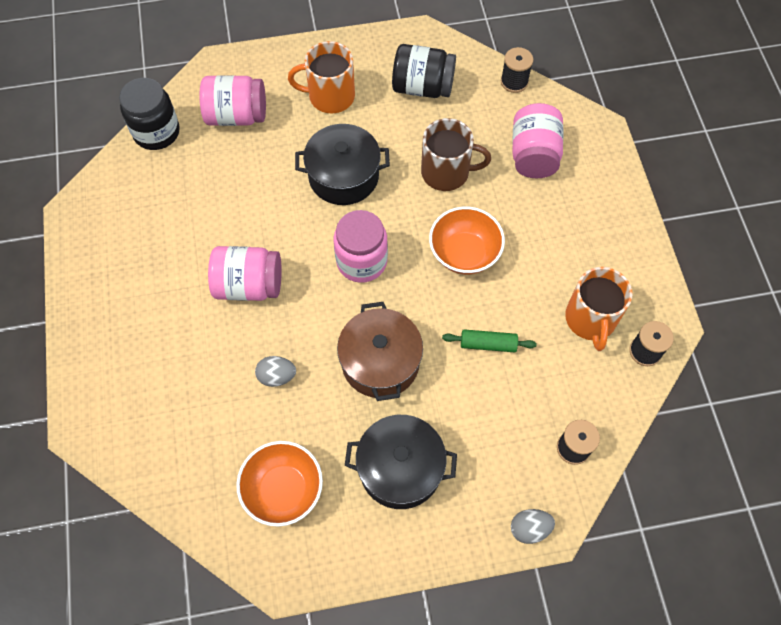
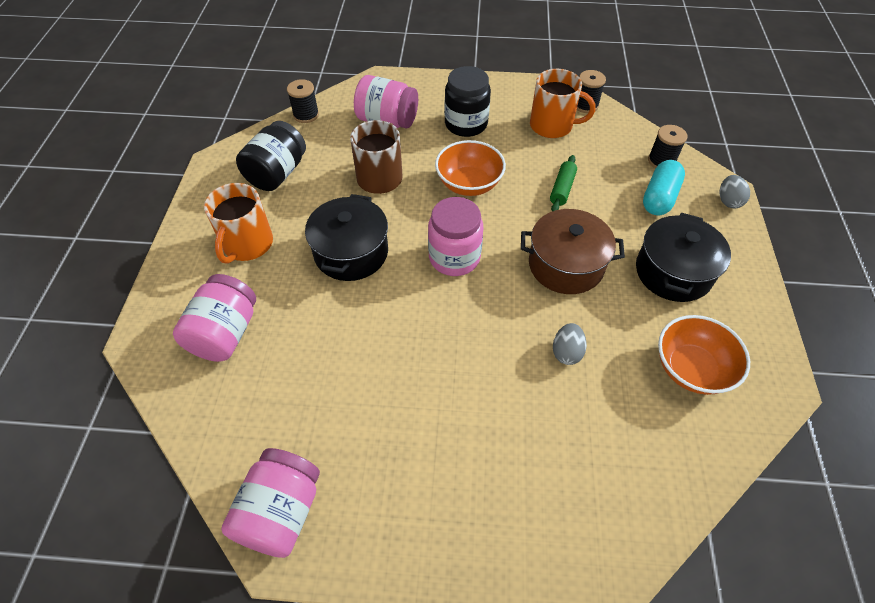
camera: 75 degrees left, 10 degrees down
(156, 132) = (202, 424): black jar -> black jar (466, 124)
(249, 285) = (453, 359): pink jar -> pink jar (281, 512)
(508, 448) = (659, 198): none -> turquoise capsule

